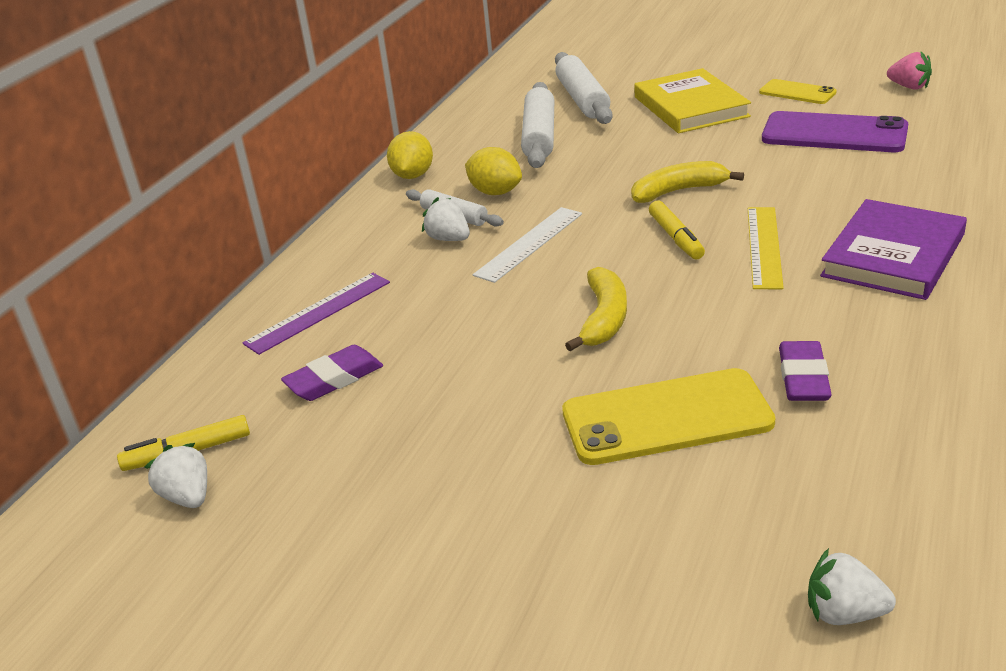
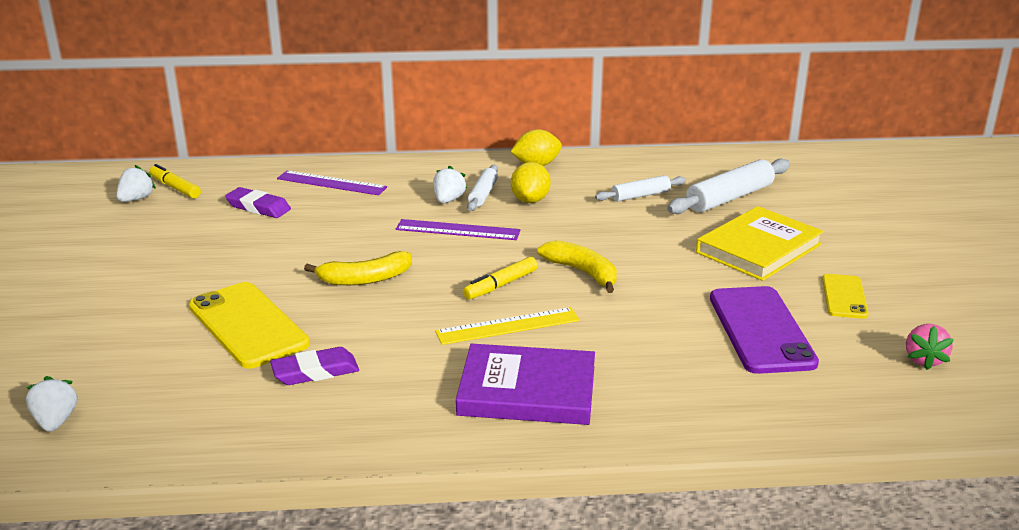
camera: 60 degrees right, 5 degrees down
(529, 244) = (458, 230): white ruler -> purple ruler
(539, 136) = (640, 195): white rolling pin -> white rolling pin, size x0.59

